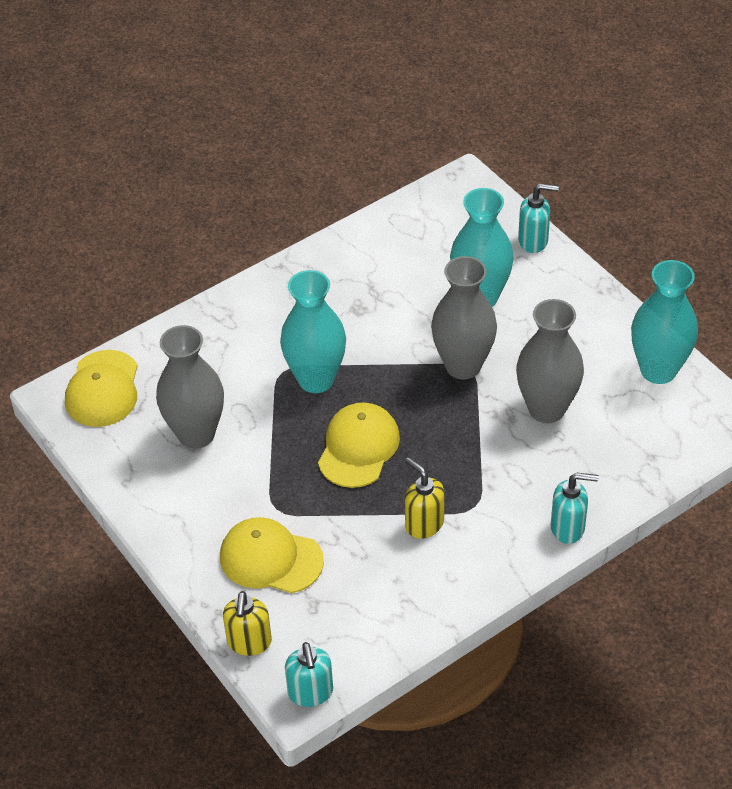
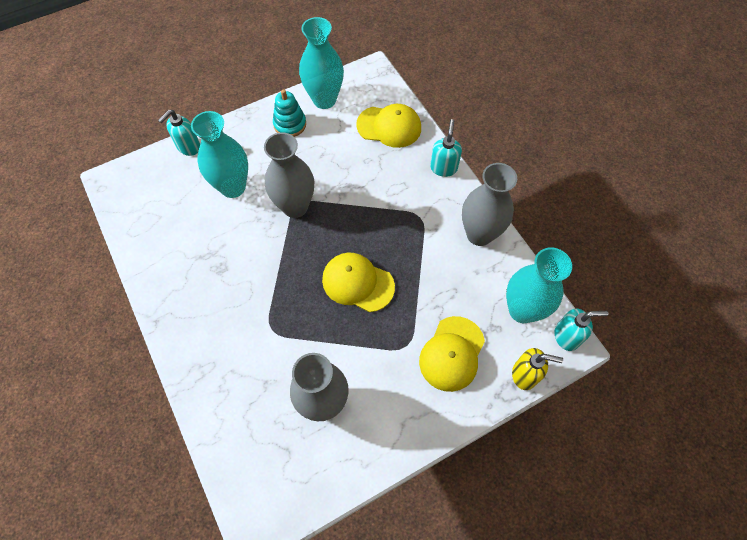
camera: 85 degrees left, 15 degrees up
(103, 389) = (257, 482): yellow cap -> yellow cap (389, 126)
(316, 379) = (285, 305): turquoise vase -> turquoise vase (522, 310)
(424, 524) = (431, 249): yellow soap dispenser -> none
(533, 241) = (188, 147): turquoise soap dispenser -> turquoise soap dispenser turned 150 degrees counterclockwise
(546, 409) = (344, 164): grey vase -> grey vase (479, 234)
(601, 338) = (290, 124): none -> turquoise stacking toy

